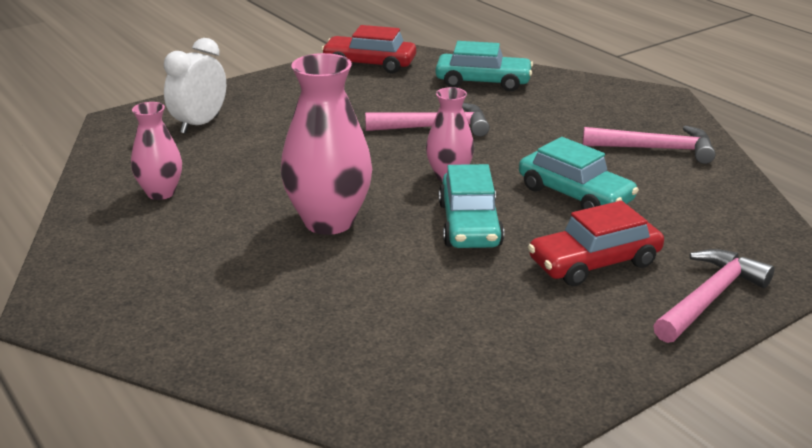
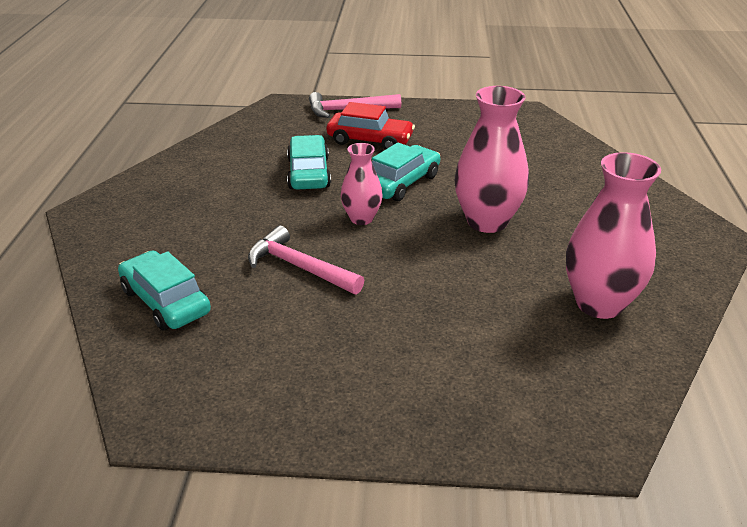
camera: 140 degrees left, 5 degrees up
(161, 193) = (599, 303): pink vase -> pink vase, size x1.72
(200, 124) = (507, 386): white clock -> none
(369, 64) = (212, 401): red car -> none
(655, 149) = (197, 177): pink hammer -> none

